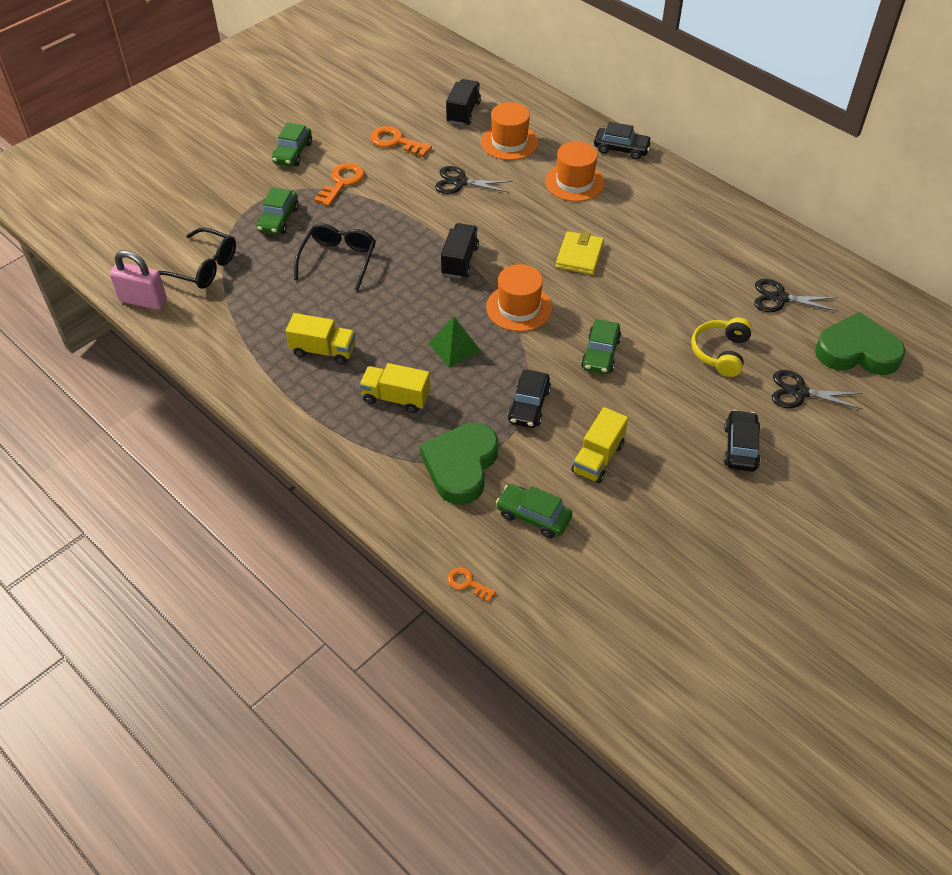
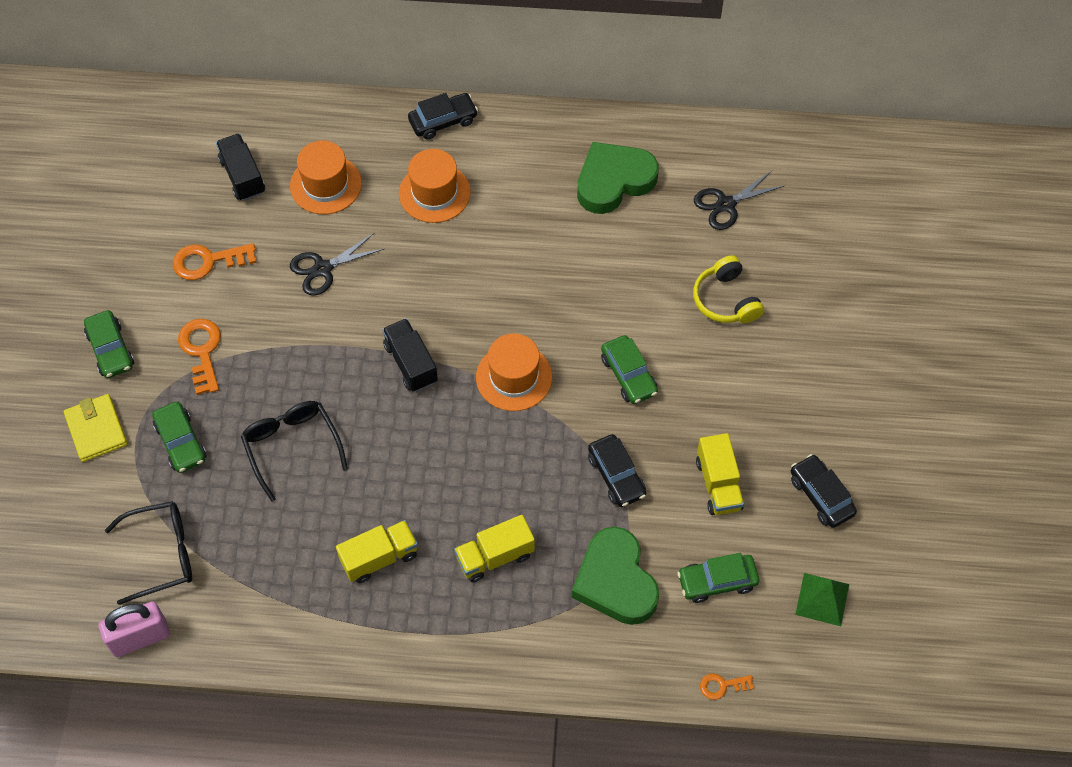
camera: 40 degrees left, 10 degrees up
(454, 347) = (496, 463): green pyramid -> green pyramid (822, 599)
(579, 255) = (515, 278): yellow wallet -> yellow wallet (96, 430)
(740, 447) = (818, 387): black car -> black car (821, 496)
(799, 392) = (819, 295): black scissors -> none
(857, 351) = (830, 219): green heart -> green heart (614, 181)

